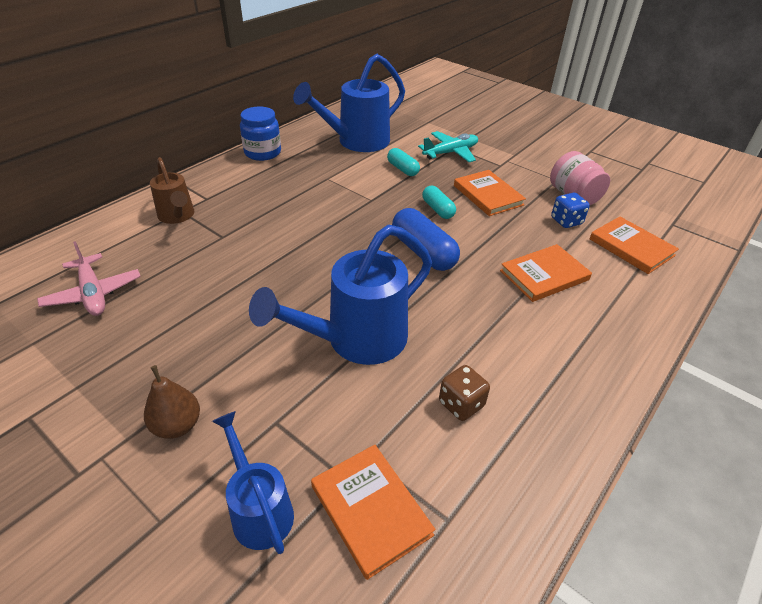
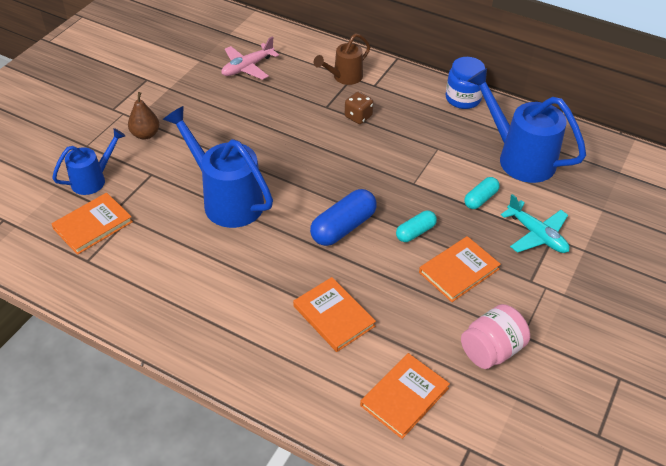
camera: 80 degrees right, 5 degrees up
(461, 404) = (174, 262): brown dice -> brown dice (358, 117)
(566, 221) = (434, 339): blue dice -> none

